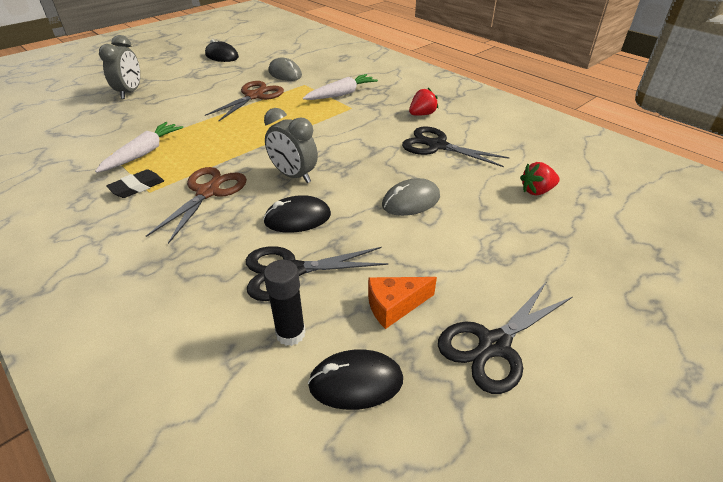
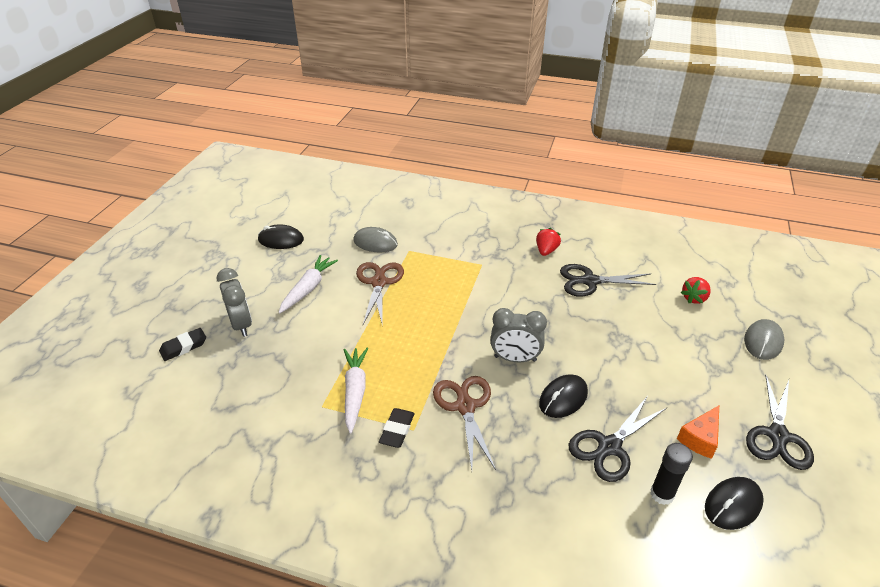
camera: 30 degrees left, 0 degrees up
(80, 93) = (183, 347): none -> black eraser
(341, 94) = (456, 251): white carrot -> white carrot (308, 288)
(411, 201) = (624, 344): grey mouse -> grey mouse (763, 341)

